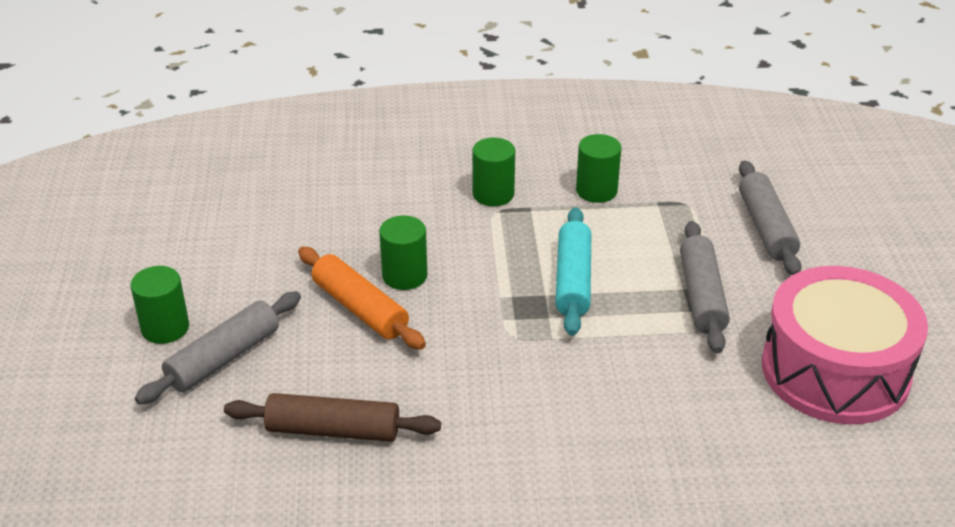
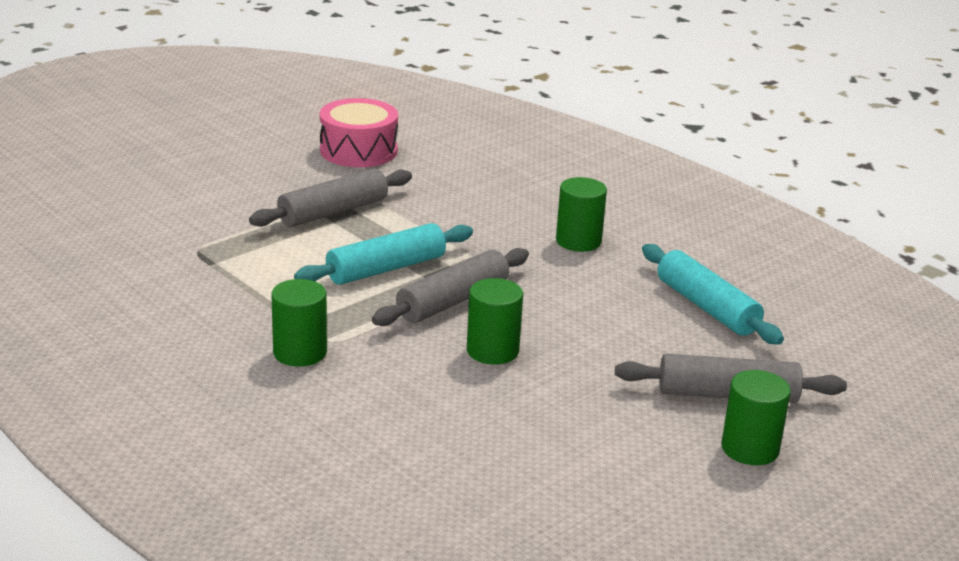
camera: 130 degrees left, 10 degrees down
(333, 430) = (707, 307): brown rolling pin -> turquoise rolling pin
(360, 308) = (567, 354): orange rolling pin -> none
(596, 191) = (226, 299): green cylinder -> green cylinder (578, 241)
(766, 227) = (196, 207): grey rolling pin -> grey rolling pin (453, 301)
(835, 370) = (358, 150): pink drum -> pink drum, size x0.64

